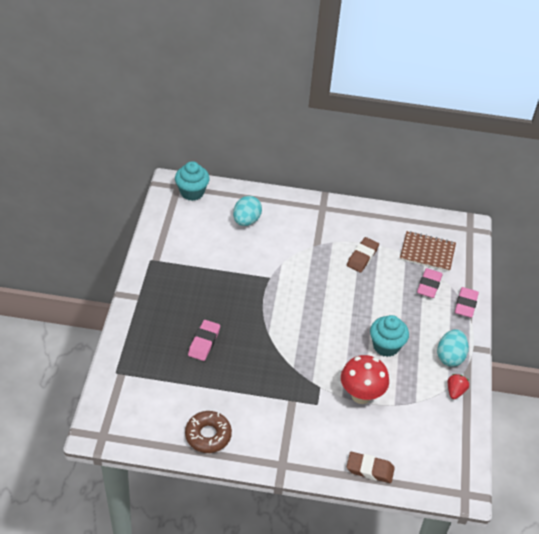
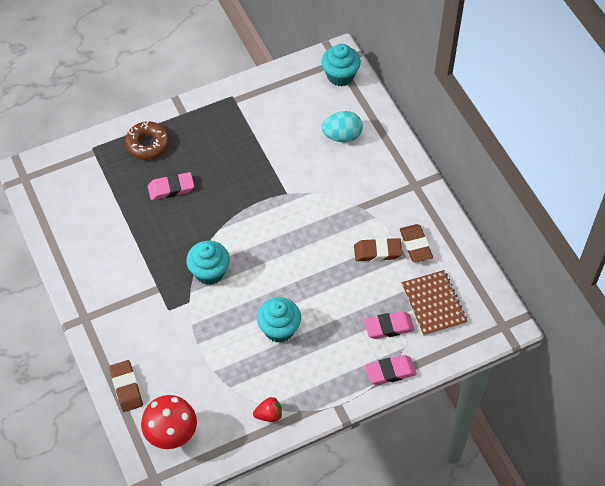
camera: 60 degrees right, 10 degrees up
(208, 435) = (76, 248): brown donut -> brown donut (148, 144)
(303, 360) = (209, 272): none -> turquoise cupcake
(361, 395) = (204, 338): red mushroom -> red mushroom (172, 435)
(373, 235) = (415, 245): none -> brown eraser
(450, 357) = (309, 390): turquoise egg -> none

